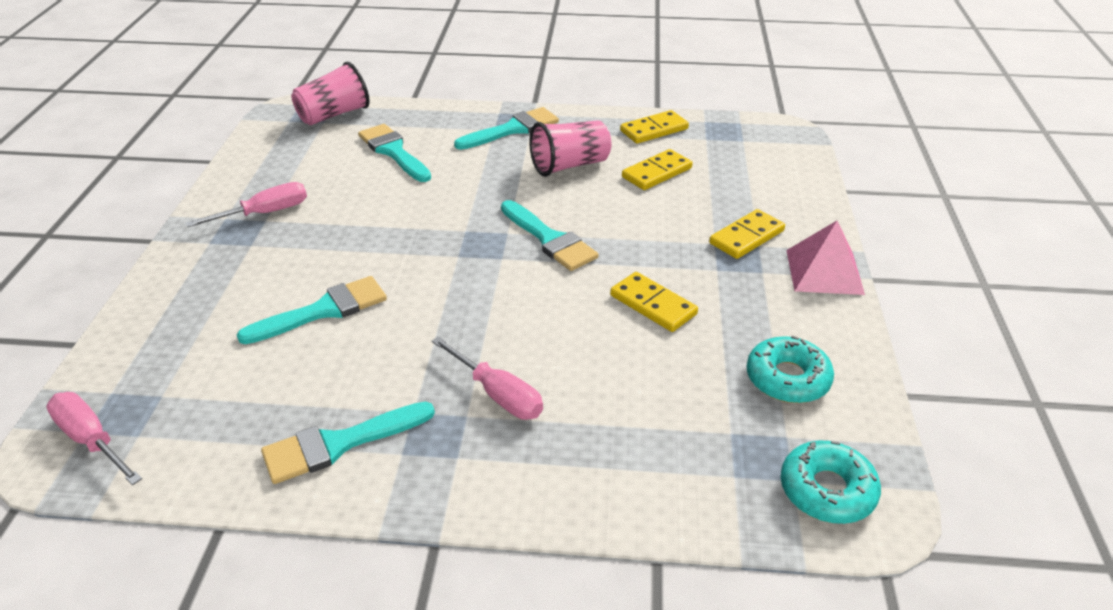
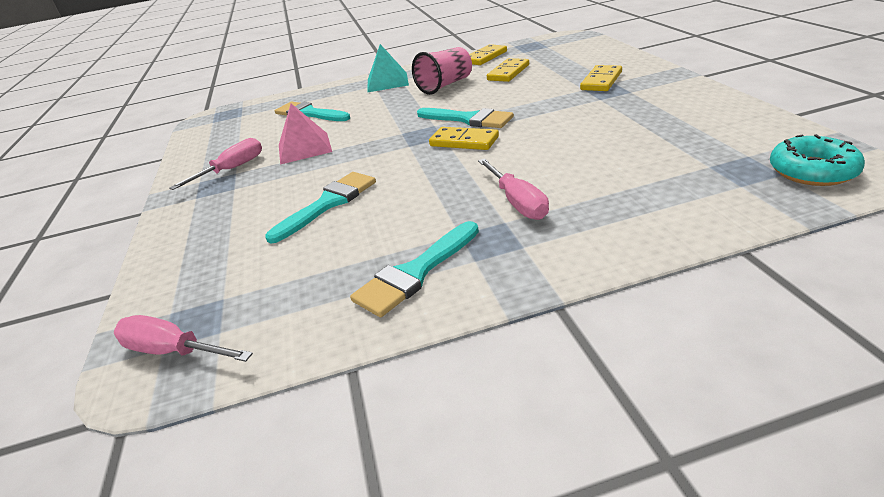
camera: 15 degrees left, 5 degrees down
(334, 115) = (246, 110): pink cup -> none
(498, 395) = (518, 202): pink screwdriver -> pink screwdriver turned 45 degrees clockwise
(512, 129) = (387, 82): turquoise brush -> turquoise pyramid
(653, 305) = (577, 126): yellow domino -> yellow domino (464, 141)
(787, 379) = (711, 130): turquoise donut -> none
(824, 271) = (669, 80): pink pyramid -> pink pyramid (304, 148)

